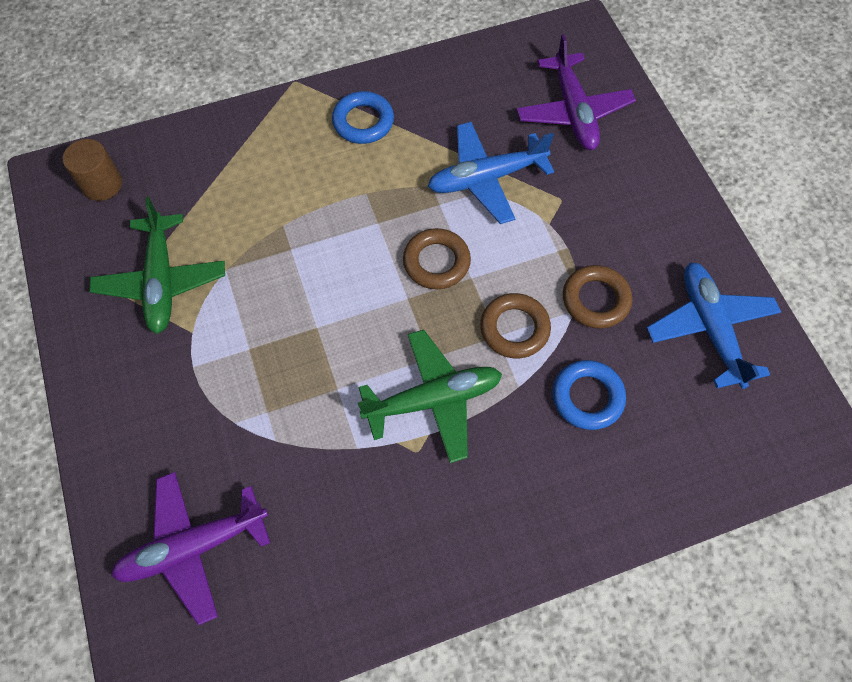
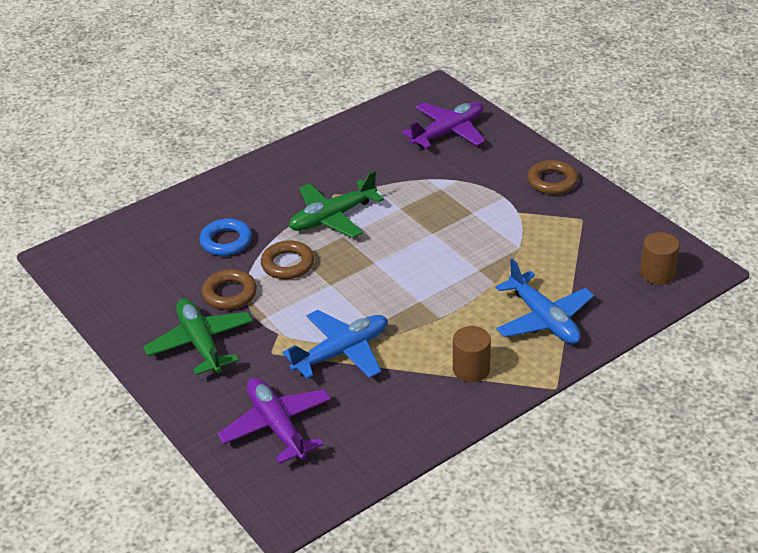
camera: 165 degrees right, 25 degrees down
(162, 281) = (560, 231): green plane -> green plane (200, 343)
(363, 122) = (471, 369): blue ring -> brown cylinder
(436, 262) = (361, 288): brown ring -> brown ring (552, 181)
(710, 328) = (139, 297): blue plane -> blue plane (544, 319)

